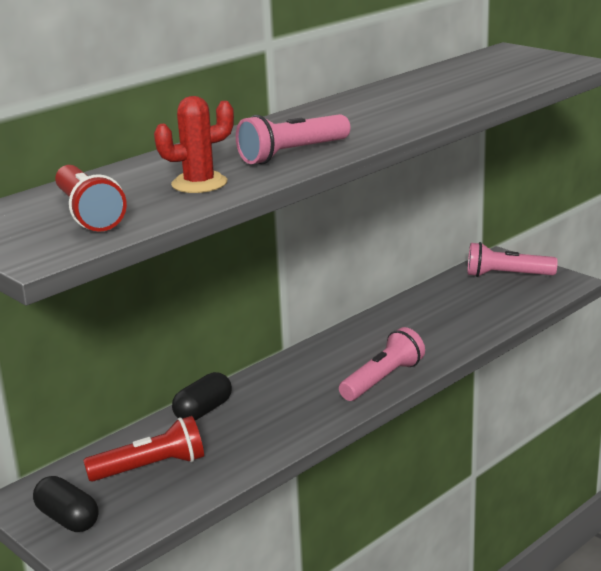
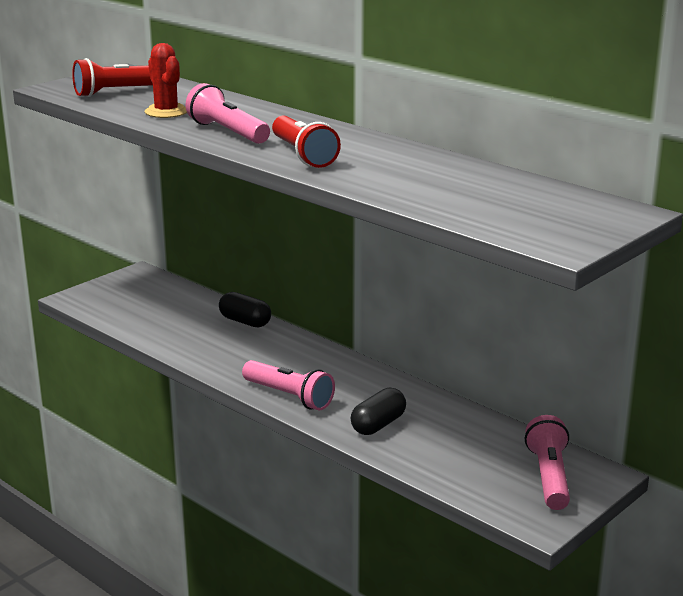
camera: 85 degrees right, 0 degrees up
(68, 519) = (111, 289): black capsule -> black capsule (378, 425)
(151, 467) = (167, 309): red flashlight -> red flashlight (303, 155)

